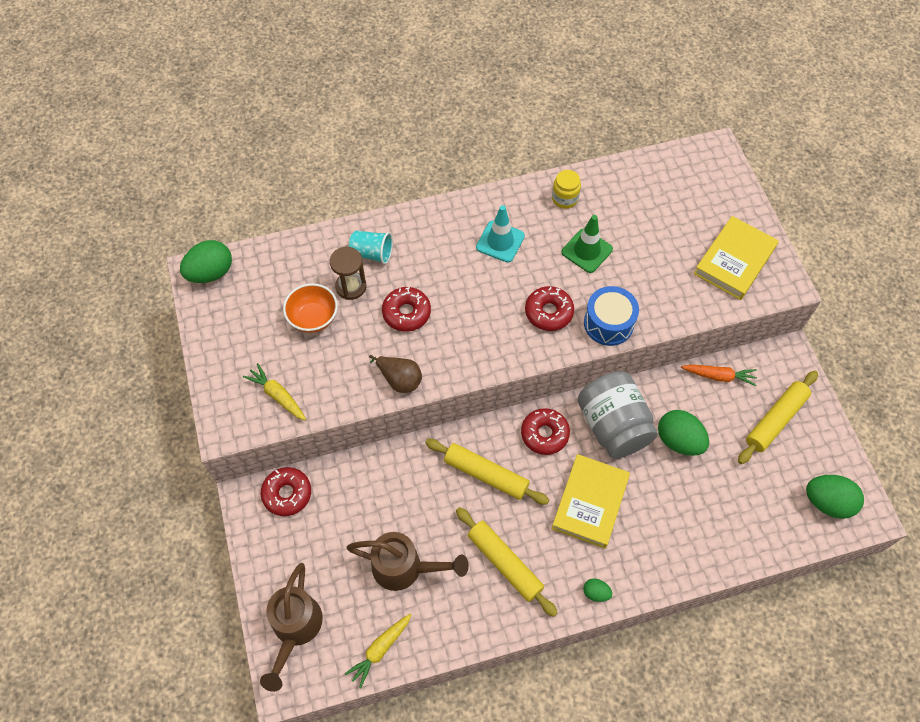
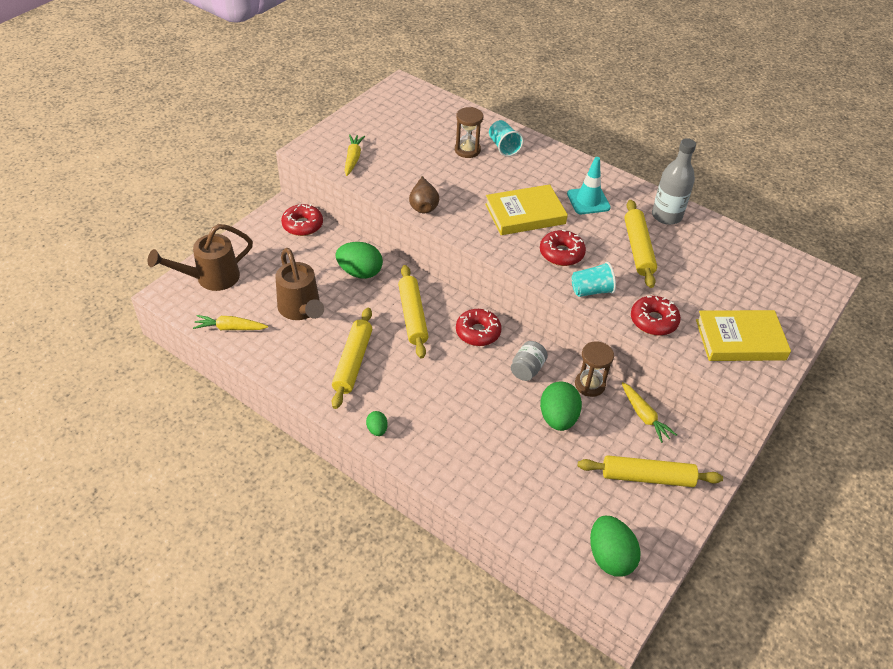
camera: 50 degrees right, 15 degrees down
(211, 273) = (408, 90): green egg -> green egg (360, 272)
(313, 318) = (425, 146): orange bowl -> none
(406, 313) = (477, 184): red donut -> red donut (653, 321)
(564, 198) = (666, 216): yellow jar -> grey bottle
(587, 251) = (638, 249): green traffic cone -> yellow rolling pin
(590, 502) = (448, 388): yellow book -> yellow book (525, 214)
(608, 323) = (591, 290): blue drum -> turquoise cup
(613, 425) = (527, 369): grey jar -> grey jar, size x0.49
(661, 391) = (589, 385): none -> brown hourglass
(718, 376) = (644, 416): orange carrot -> yellow carrot

